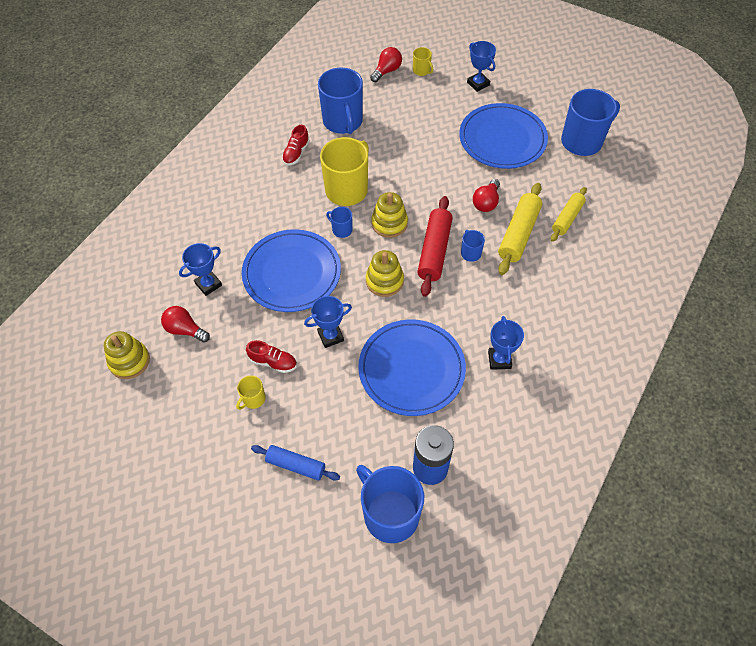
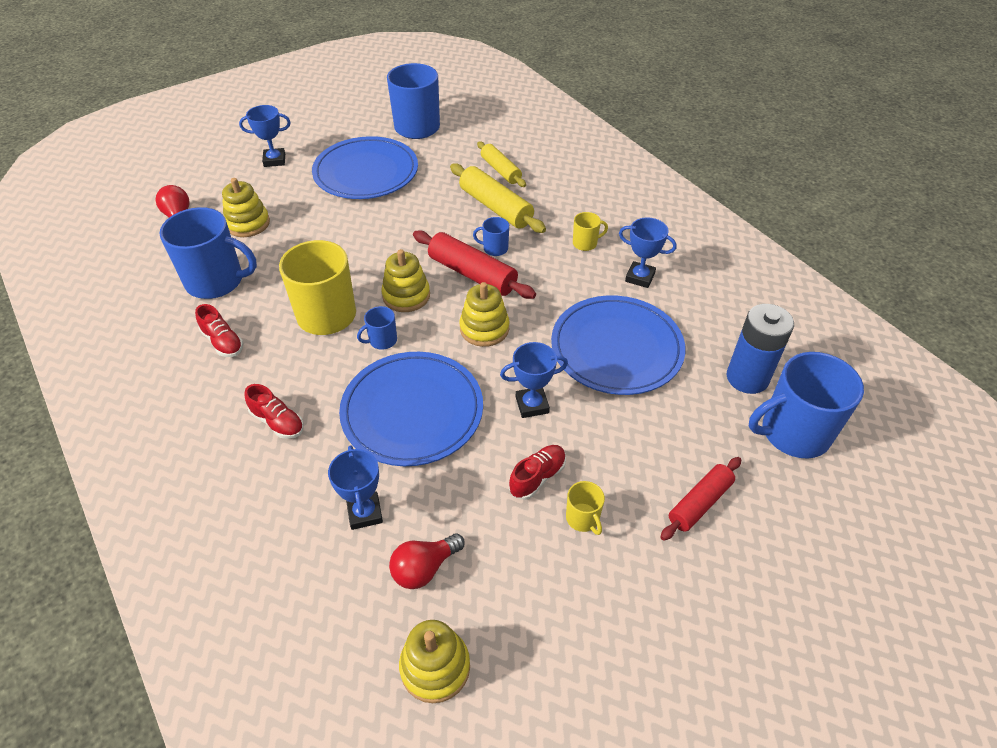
camera: 65 degrees left, 10 degrees down
(251, 211) = (277, 422): none -> red shoe
(296, 465) = (699, 503): blue rolling pin -> red rolling pin
(330, 336) = (532, 405): blue trophy -> blue trophy turned 75 degrees clockwise
(404, 106) = (248, 224): none -> yellow stacking toy
(421, 71) = (210, 192): yellow mug -> yellow mug (585, 243)
(486, 202) = (438, 214): red light bulb -> none

